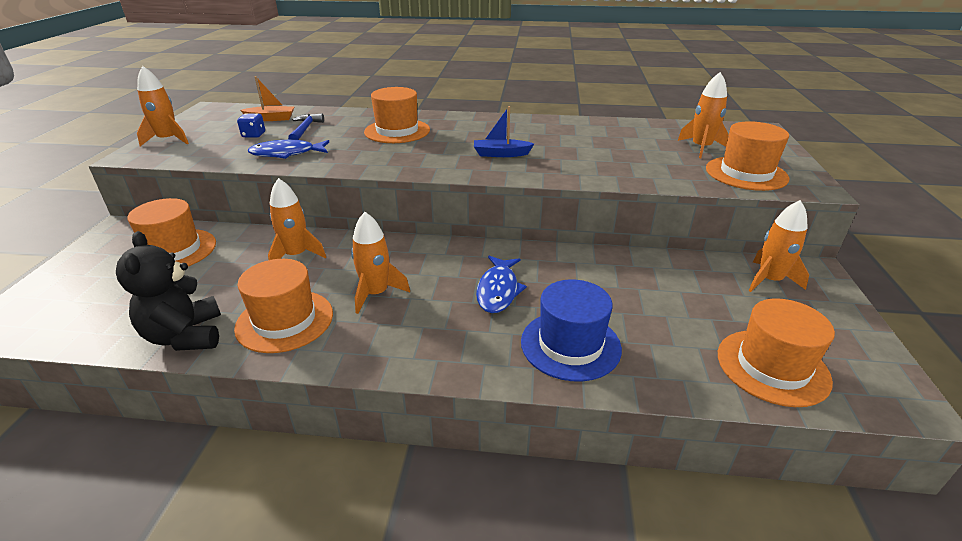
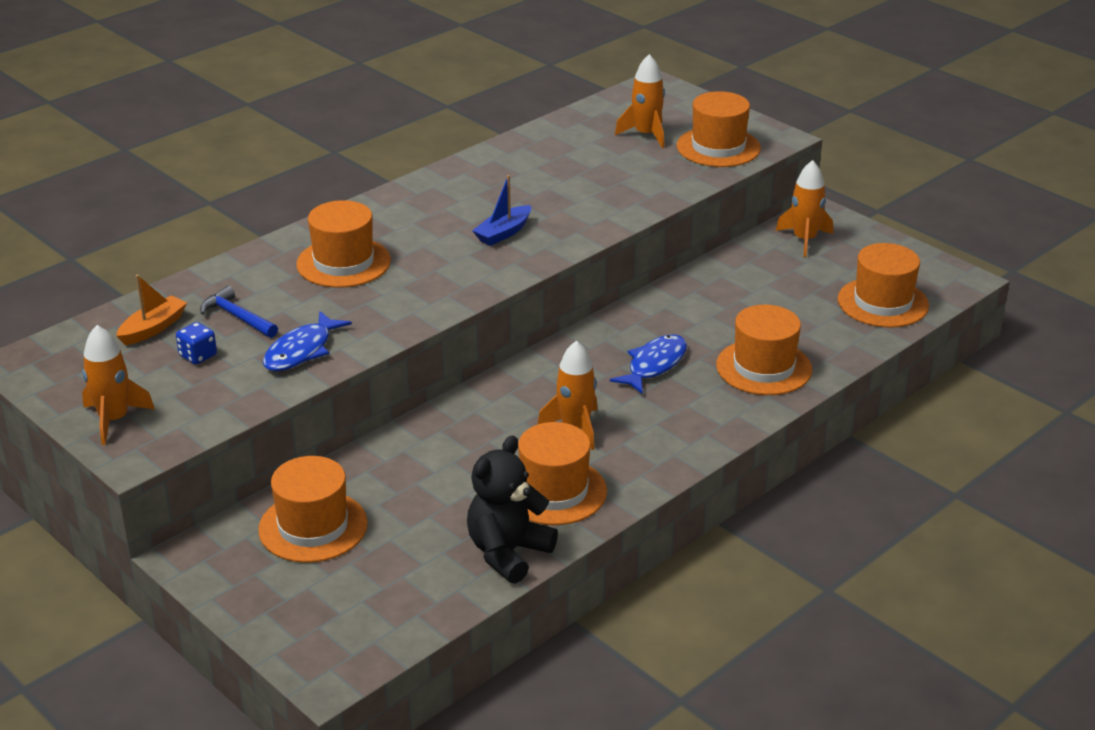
camera: 50 degrees left, 0 degrees up
(185, 336) = (508, 553): black teddy bear -> black teddy bear turned 105 degrees clockwise
(296, 255) = (439, 450): orange rocket -> none
(498, 290) = (654, 365): blue fish -> blue fish turned 105 degrees counterclockwise
(570, 345) = (764, 367): blue hat -> orange hat

